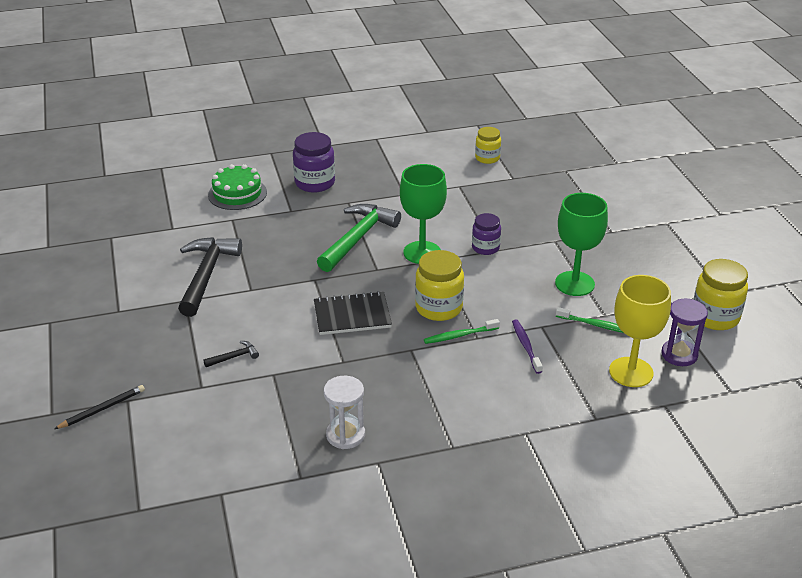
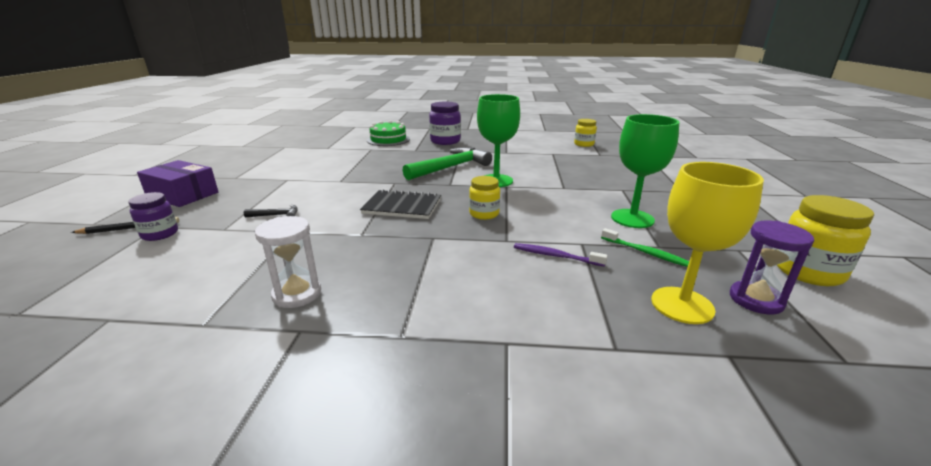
camera: 20 degrees right, 10 degrees down
(92, 352) = (183, 195): none -> purple box
(206, 275) = (319, 170): black hammer -> none
(438, 308) = (484, 214): yellow jar -> yellow jar, size x0.64
(459, 335) = (489, 236): green toothbrush -> none
(485, 248) = (554, 185): purple jar -> purple jar (160, 234)
(526, 346) = (555, 256): purple toothbrush -> purple toothbrush turned 75 degrees counterclockwise

